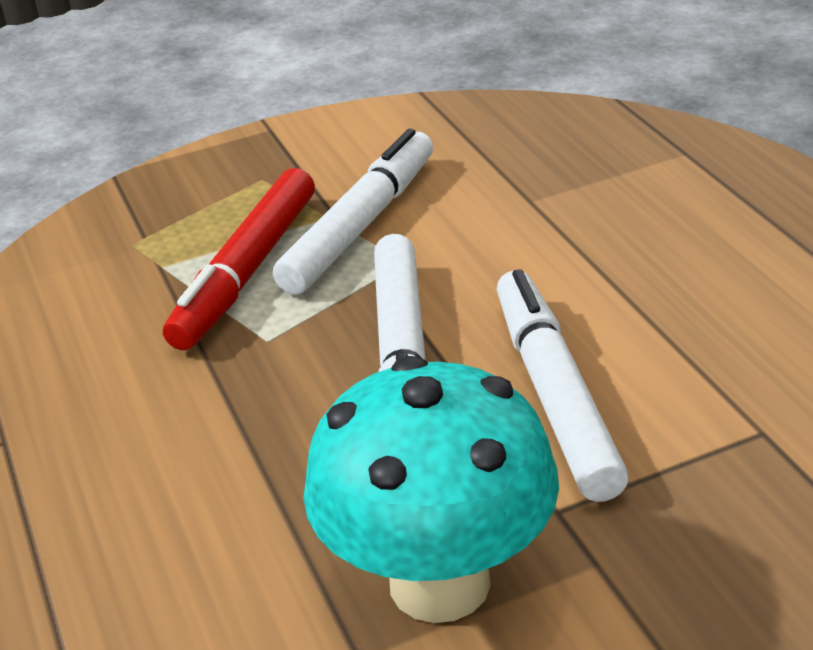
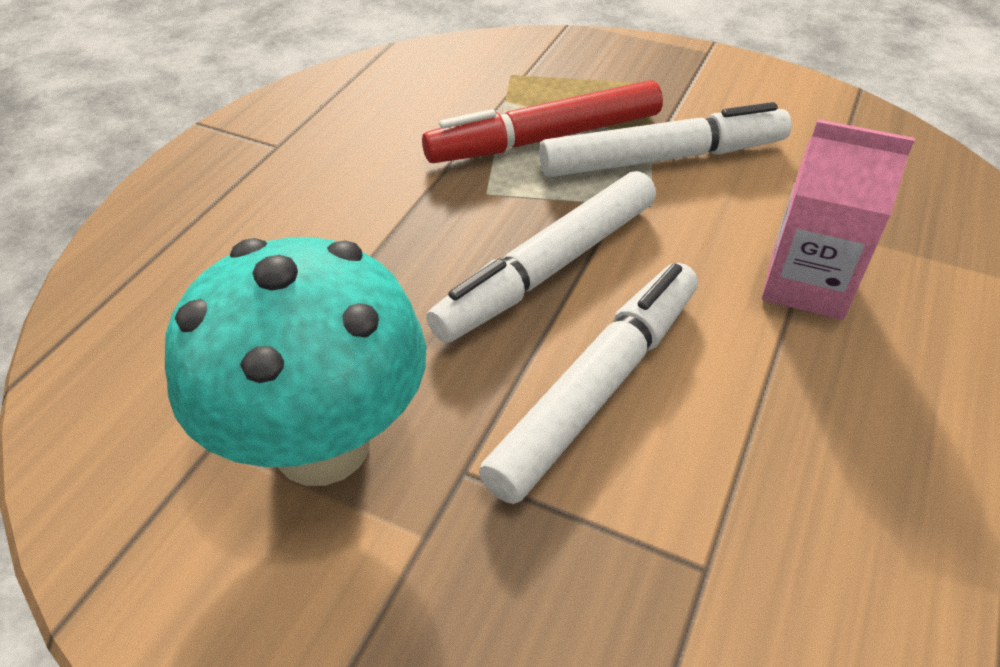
camera: 45 degrees right, 10 degrees up
(578, 239) = (806, 284): none -> pink carton

